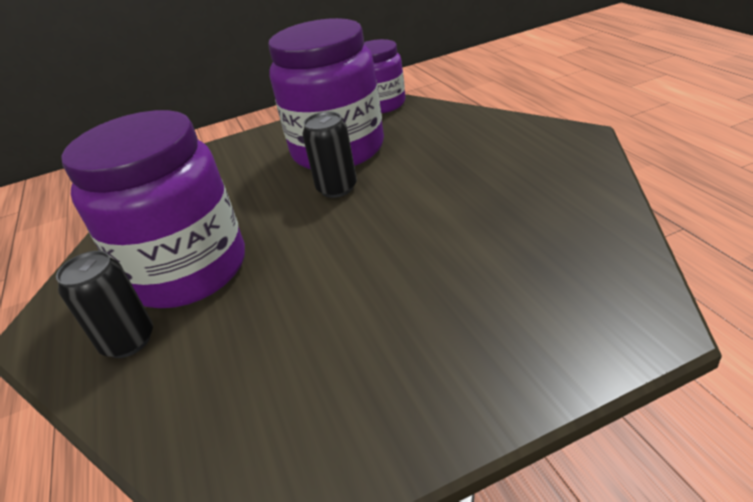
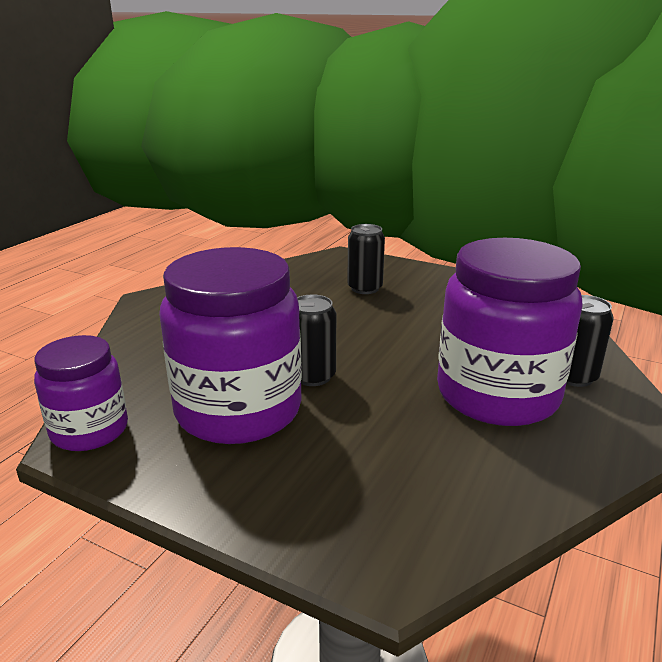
camera: 135 degrees left, 10 degrees down
(481, 290) = (365, 288): none -> black can

